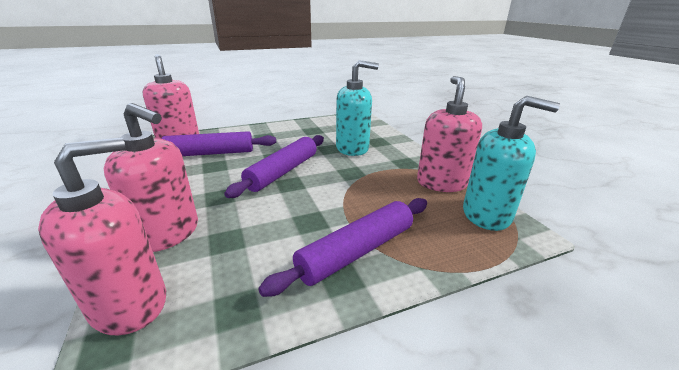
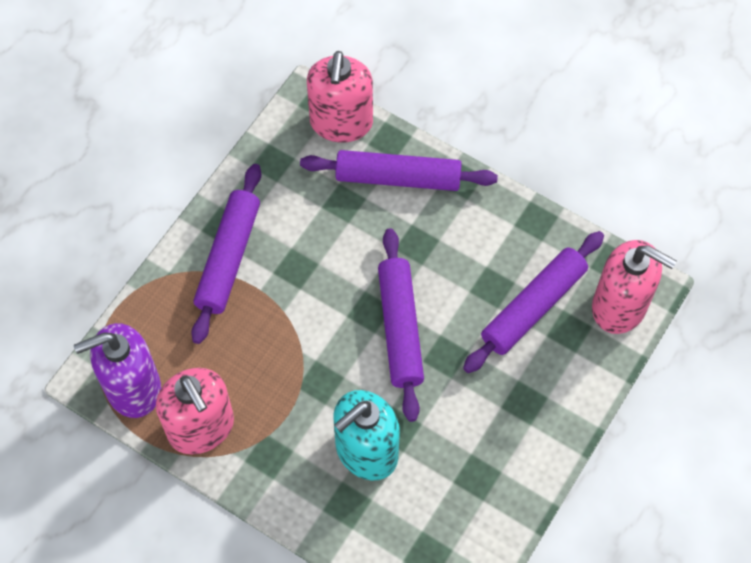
camera: 145 degrees right, 35 degrees up
(168, 233) = (398, 178): pink soap dispenser -> purple rolling pin
(487, 215) = (133, 388): turquoise soap dispenser -> purple soap dispenser

